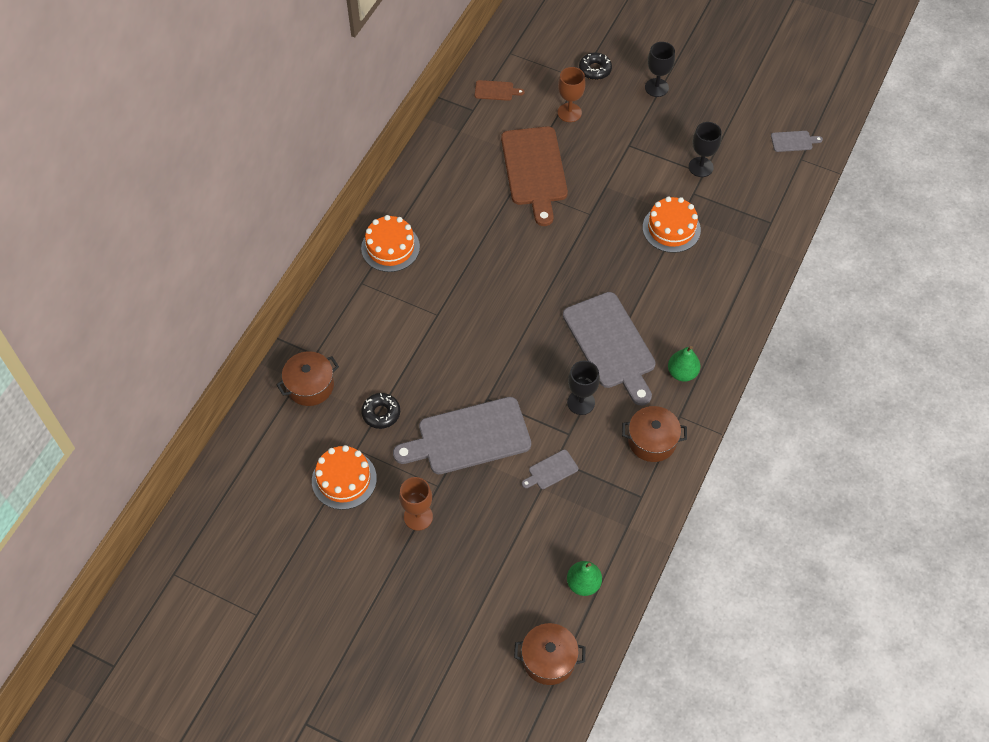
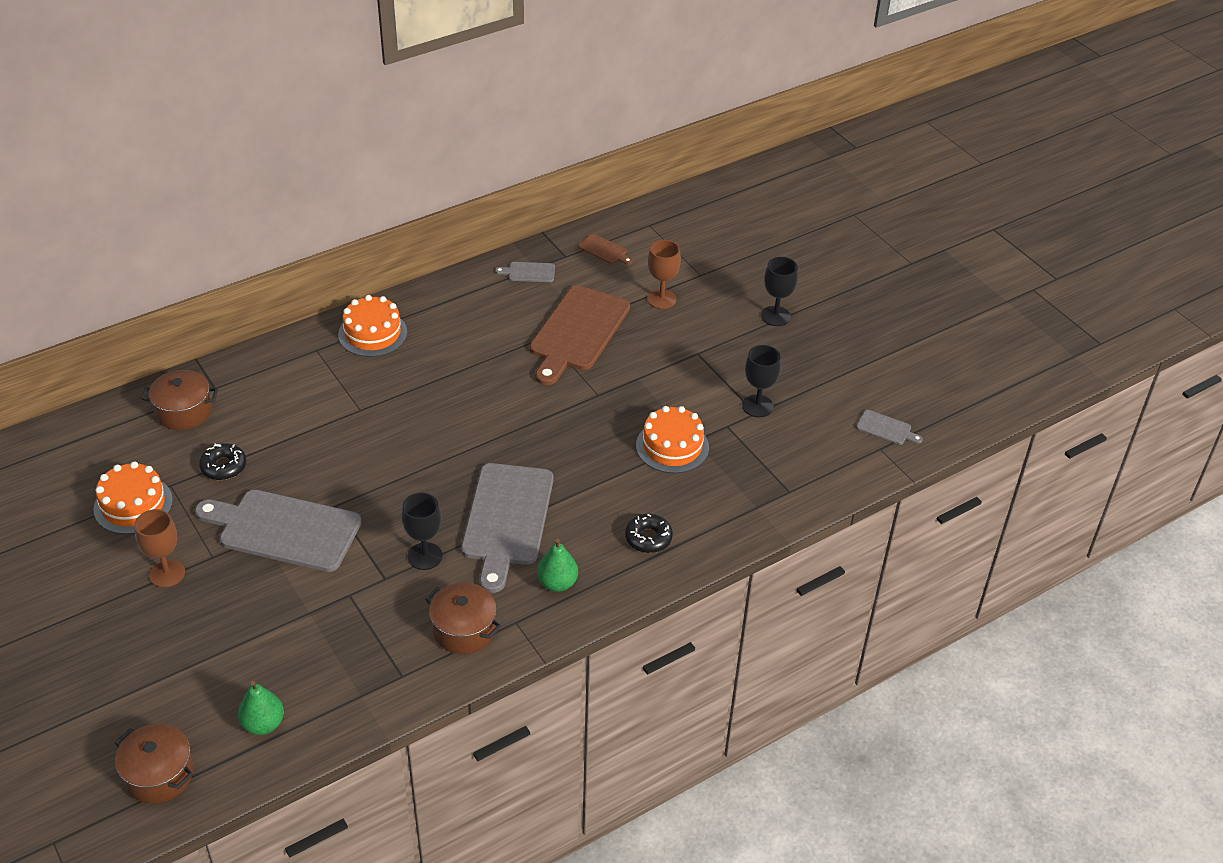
camera: 30 degrees right, 15 degrees down
(551, 470) = (334, 602): grey cutting board -> grey cutting board (529, 272)
(595, 69) = (724, 274): black donut -> black donut (648, 538)

